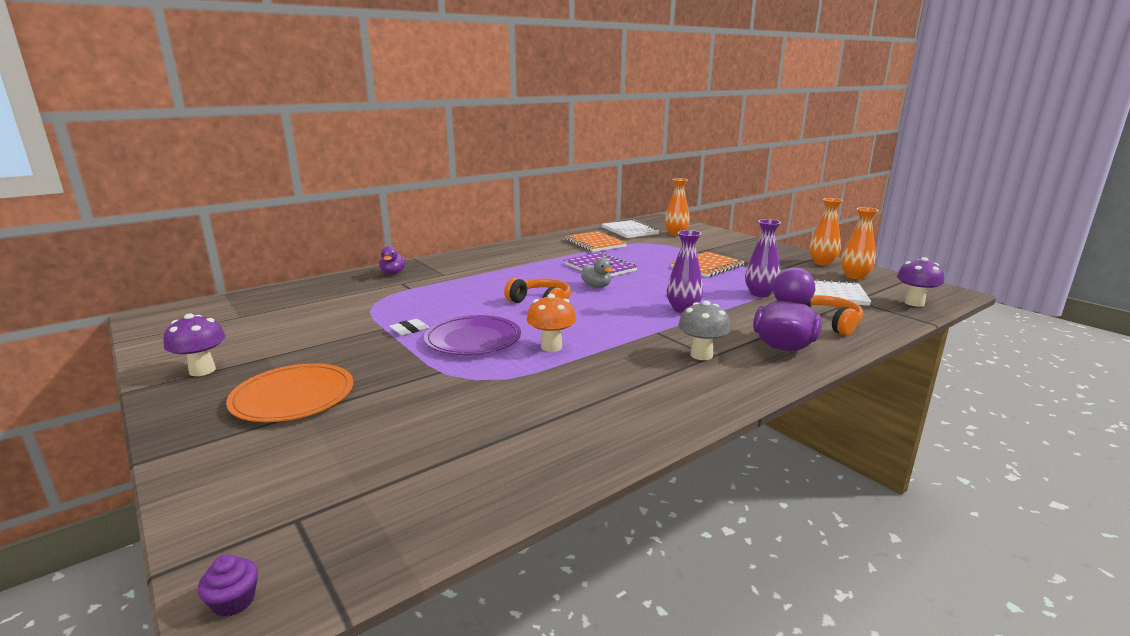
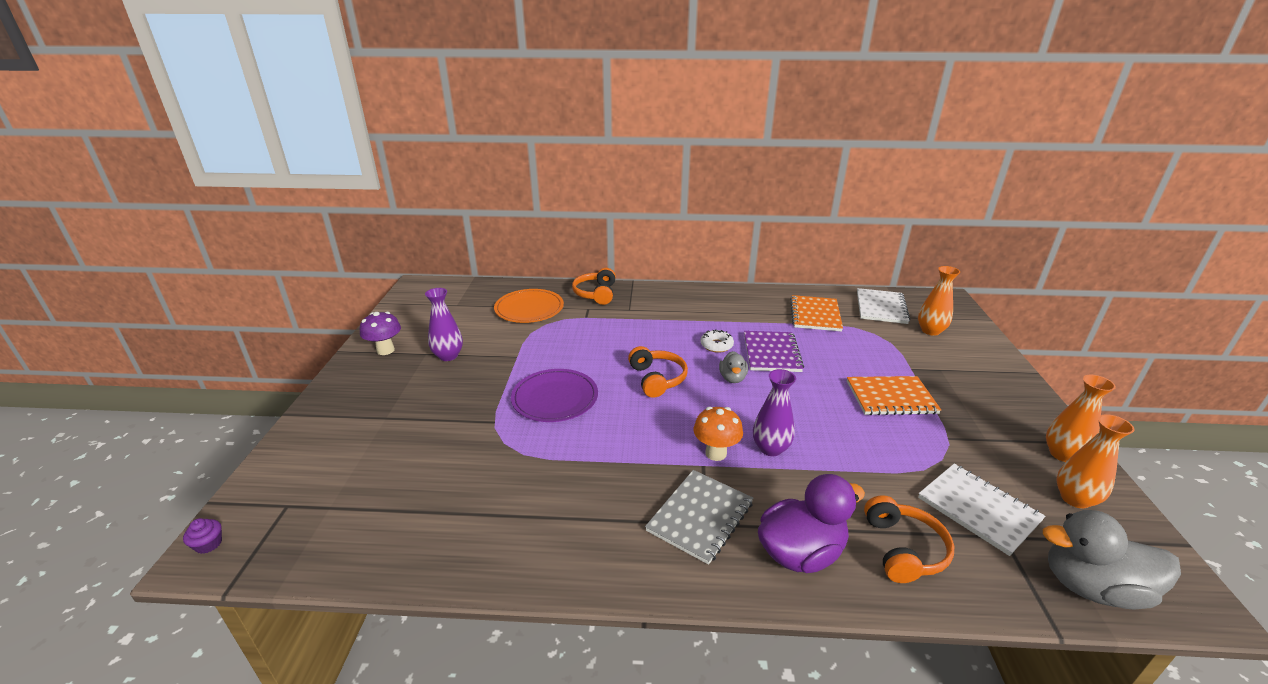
camera: 40 degrees right, 10 degrees up
(293, 397) = (396, 400): orange plate -> orange plate (529, 308)
(393, 273) = (596, 294): purple duck -> orange headphones
(409, 330) = (529, 366): white eraser -> none
(551, 347) = (595, 437): orange mushroom -> orange mushroom (716, 453)
(554, 274) = (716, 345): none -> white donut
(701, 355) = (700, 517): grey mushroom -> grey notebook
(760, 294) = (891, 467): purple vase -> purple vase (448, 356)
(914, 303) = (1092, 587): purple mushroom -> grey duck

